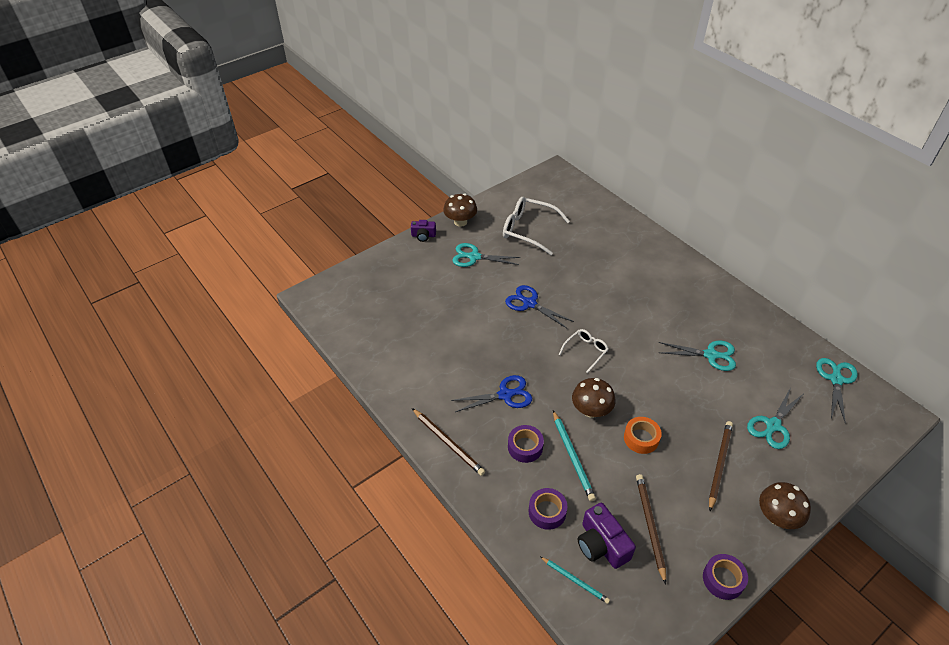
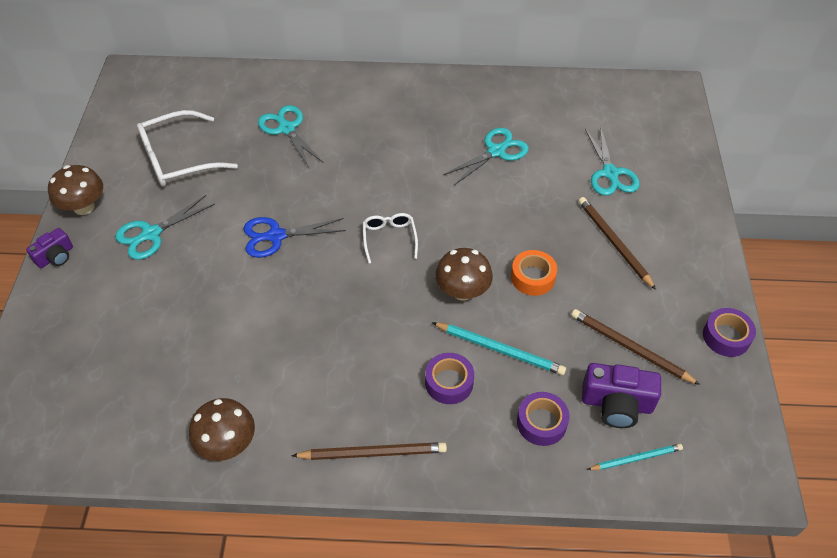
camera: 50 degrees left, 5 degrees up
(505, 395) = (367, 350): blue scissors -> none
(777, 517) = (699, 247): brown mushroom -> brown mushroom (227, 444)
(836, 380) = (606, 96): turquoise scissors -> turquoise scissors (287, 129)

